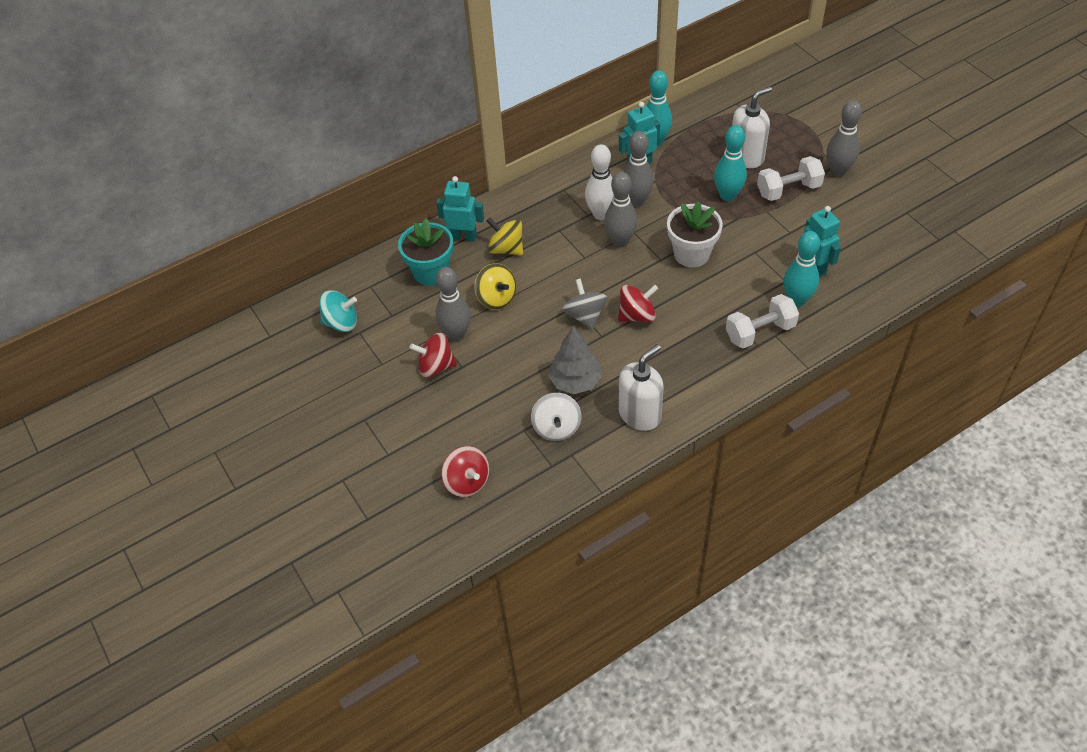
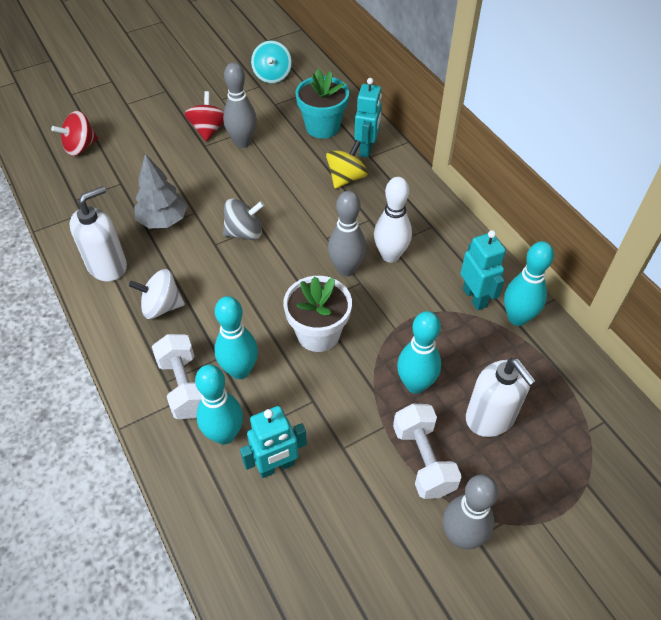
camera: 90 degrees right, 0 degrees up
(496, 298) = (281, 169): yellow spinning top -> none
(556, 427) = (114, 204): white spinning top -> white spinning top (161, 306)
(636, 201) = (410, 289): grey bowling pin -> none
(637, 315) = (235, 274): red spinning top -> none
(640, 414) = (107, 266): white soap dispenser -> white soap dispenser turned 90 degrees counterclockwise
(737, 298) = (240, 370): none -> turquoise bowling pin

